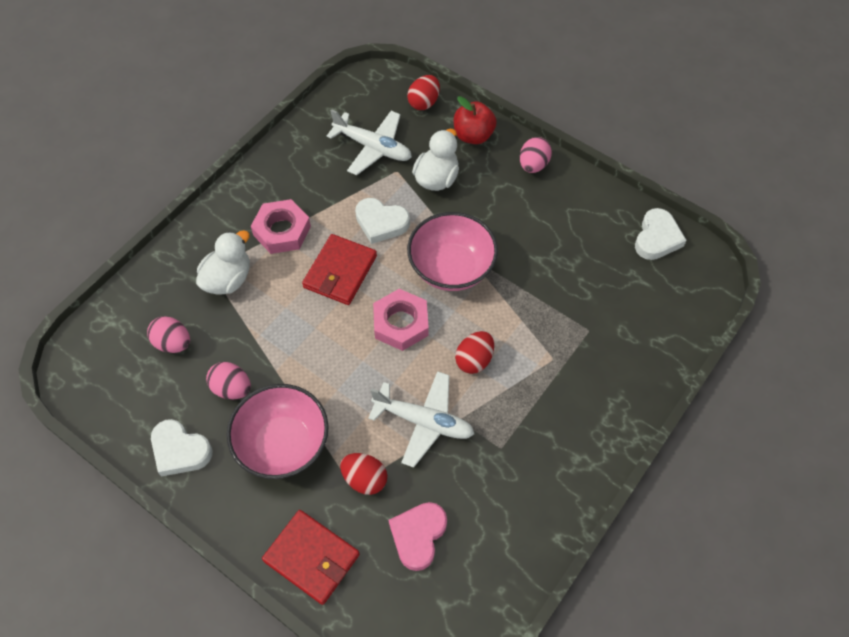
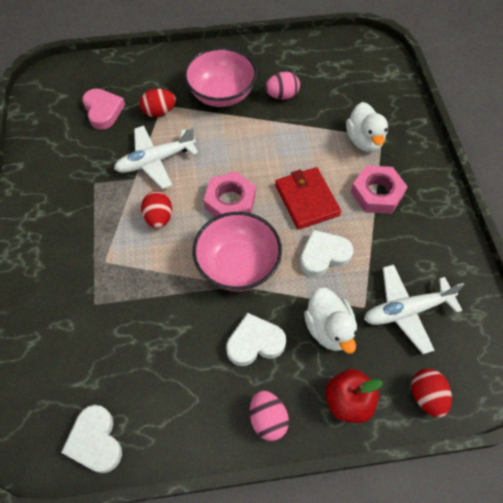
camera: 135 degrees right, 0 degrees up
(173, 343) = (343, 90): pink egg -> none
(180, 450) = (269, 55): white heart -> white heart (255, 342)
(312, 558) = (150, 66): red wallet -> none

